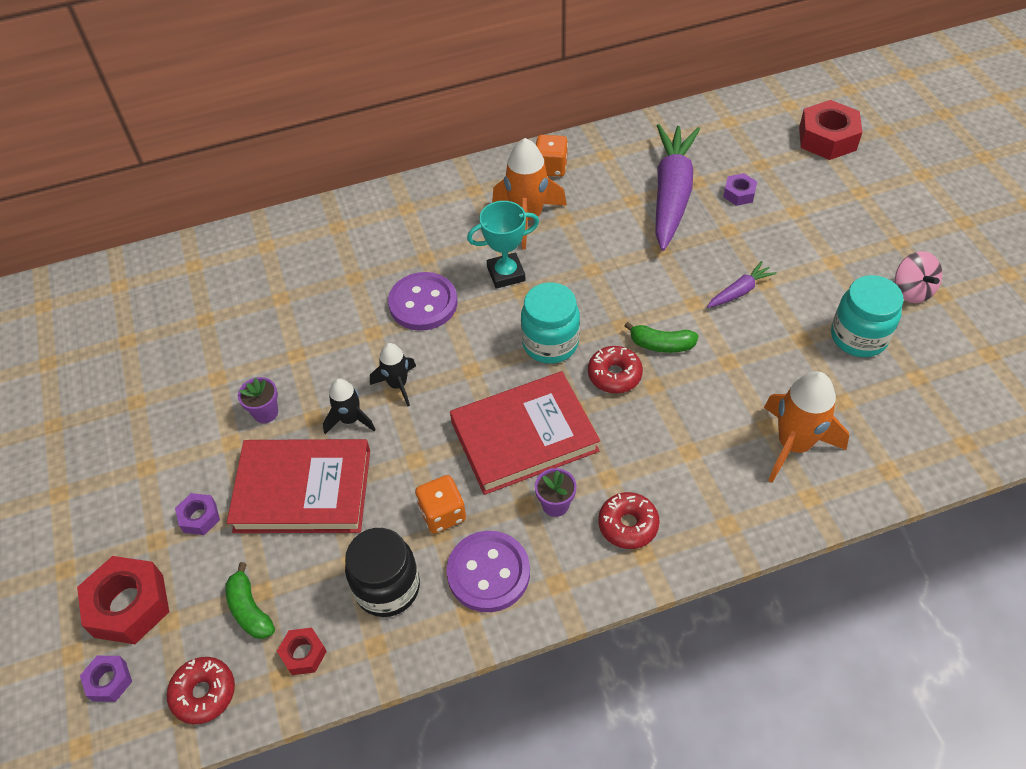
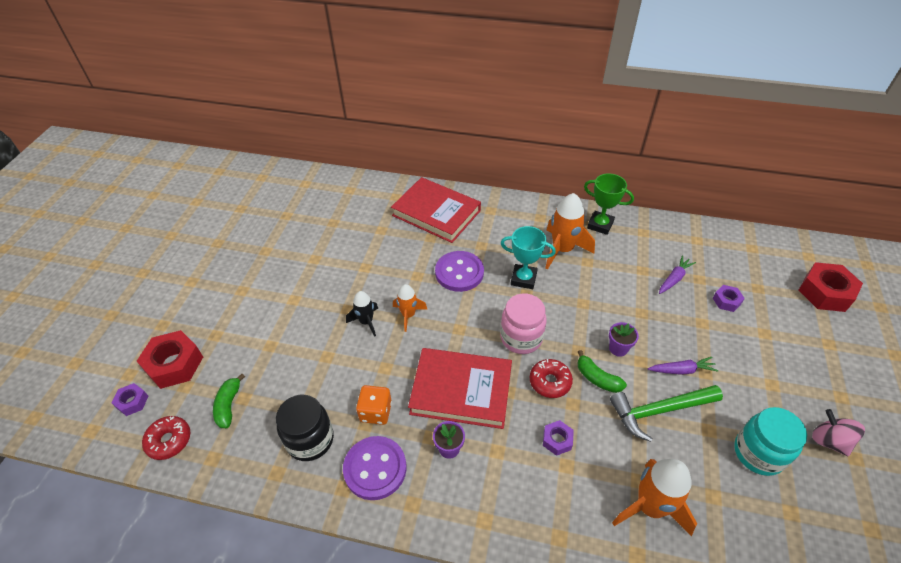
camera: 30 degrees right, 5 degrees down
(199, 517) = (245, 334): purple nut -> purple nut (557, 440)
(265, 412) = (324, 292): purple flower pot -> purple flower pot (618, 348)
(303, 490) = (309, 350): red book -> red book (436, 213)
(303, 654) = (235, 452): red nut -> none
(397, 385) = (408, 315): black rocket -> orange rocket
(550, 343) = (521, 338): turquoise jar -> pink jar
(551, 167) = (600, 225): orange dice -> green trophy
(628, 525) = (487, 492): red donut -> none
(671, 194) = (674, 278): purple carrot -> purple carrot, size x0.44
(744, 345) = (659, 411): none -> green hammer
(912, 290) = (829, 441): pink spinning top -> pink spinning top turned 135 degrees clockwise

